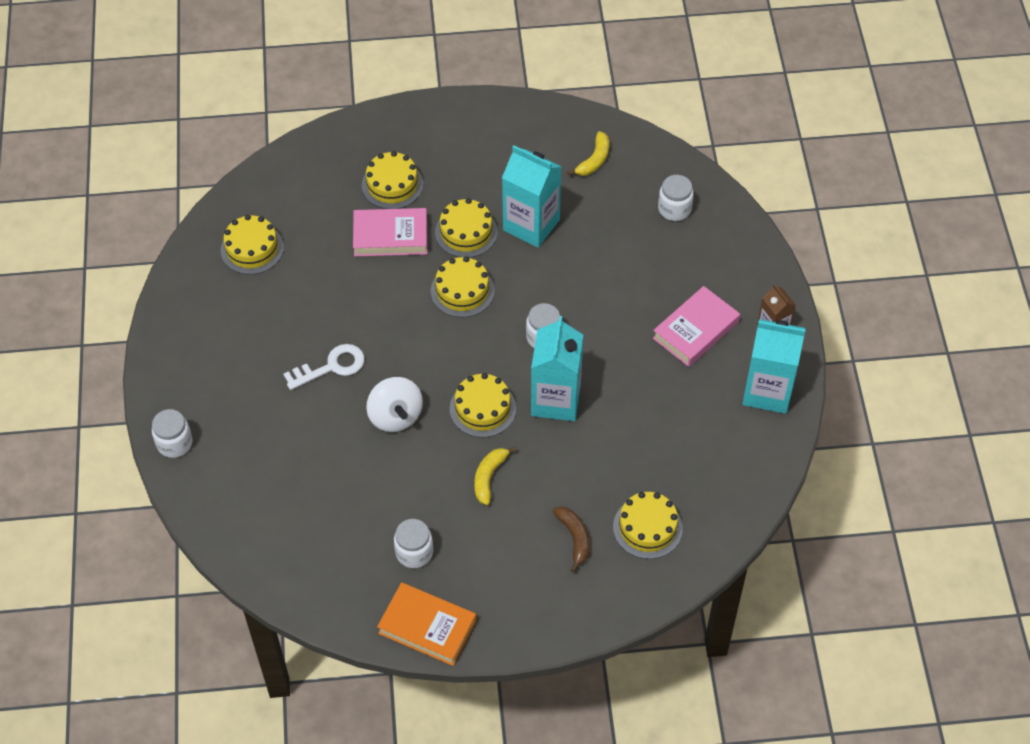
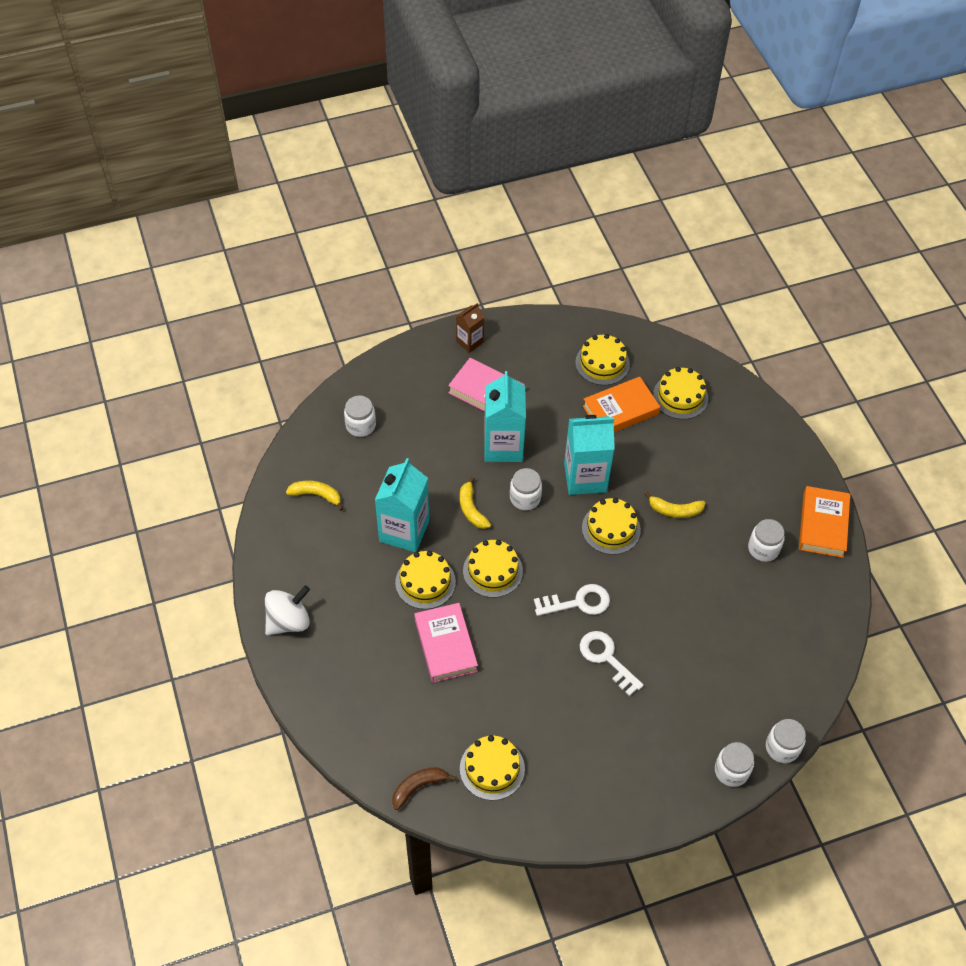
camera: 105 degrees left, 0 degrees up
(180, 496) = (782, 747): none -> white jar
(392, 184) = (382, 659): yellow cake -> yellow cake (602, 363)
(395, 416) = (640, 593): white spinning top -> white spinning top (288, 621)
(402, 356) = (578, 602): none -> white key
(542, 287) = (471, 509): none -> yellow banana
(574, 538) = (708, 441): brown banana -> brown banana (418, 787)
(641, 458) = (620, 410): none -> orange book
(767, 391) = (531, 338): turquoise carton -> turquoise carton (503, 446)

